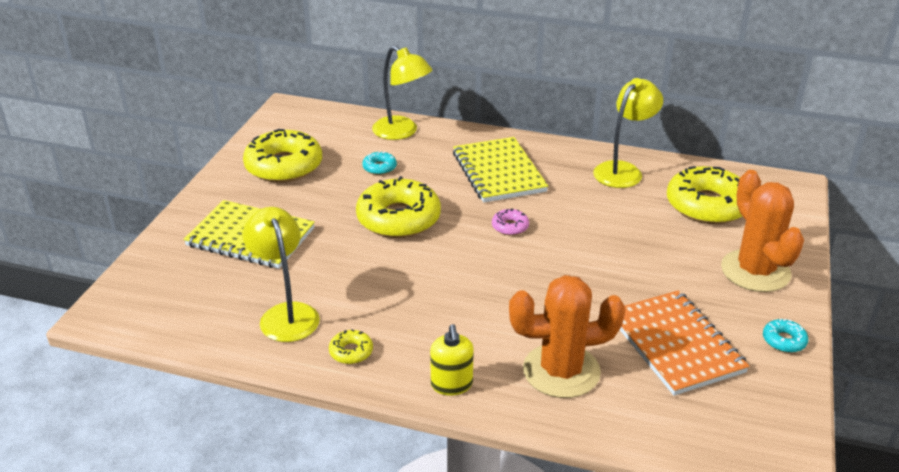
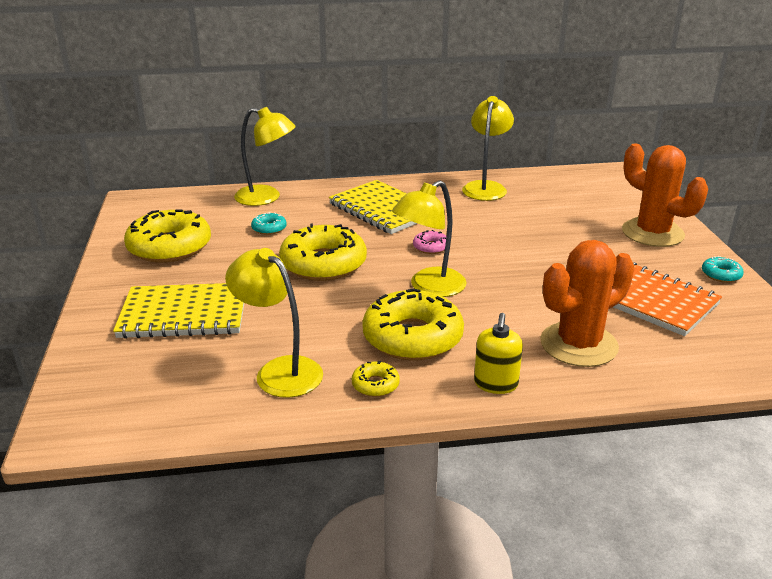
camera: 25 degrees left, 5 degrees down
(451, 384) = (495, 384): yellow soap dispenser -> yellow soap dispenser turned 45 degrees clockwise
(473, 270) = (429, 287): none -> yellow lamp
(707, 205) = (573, 197): yellow donut -> yellow donut (412, 337)

